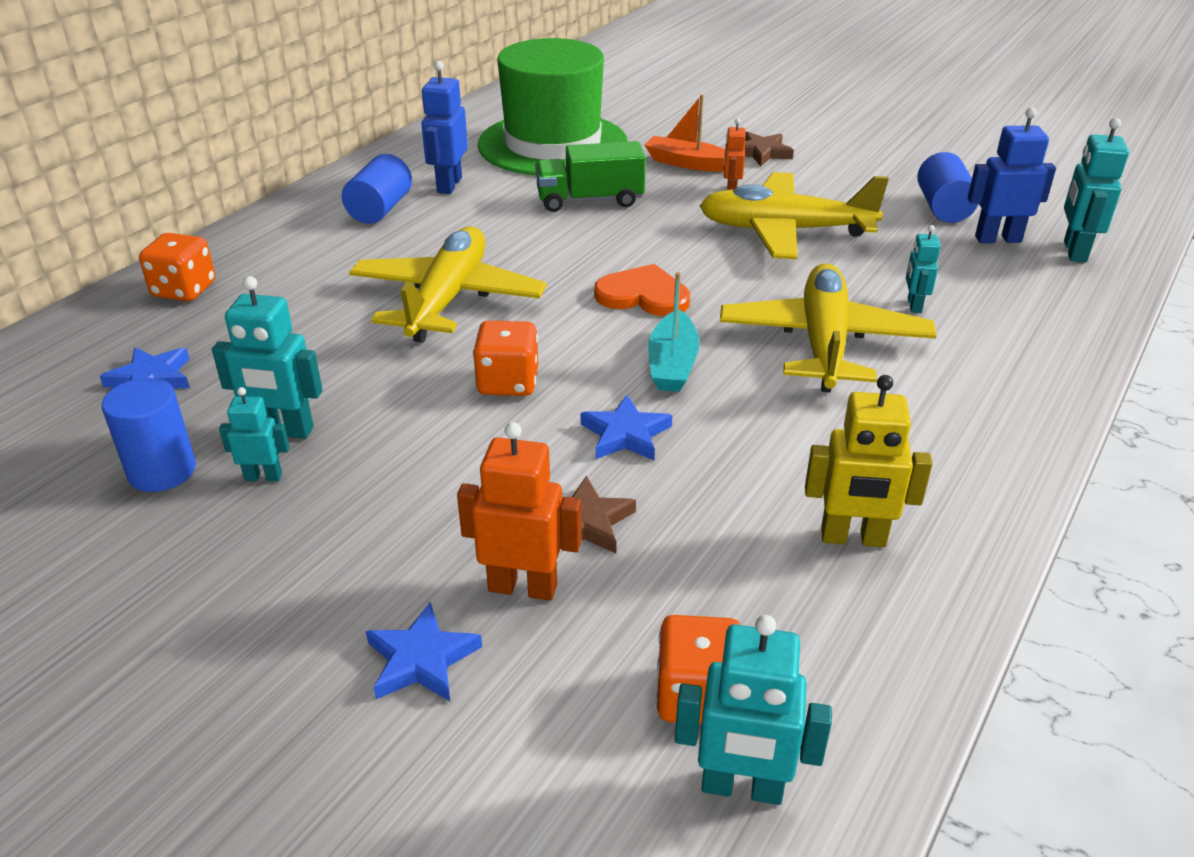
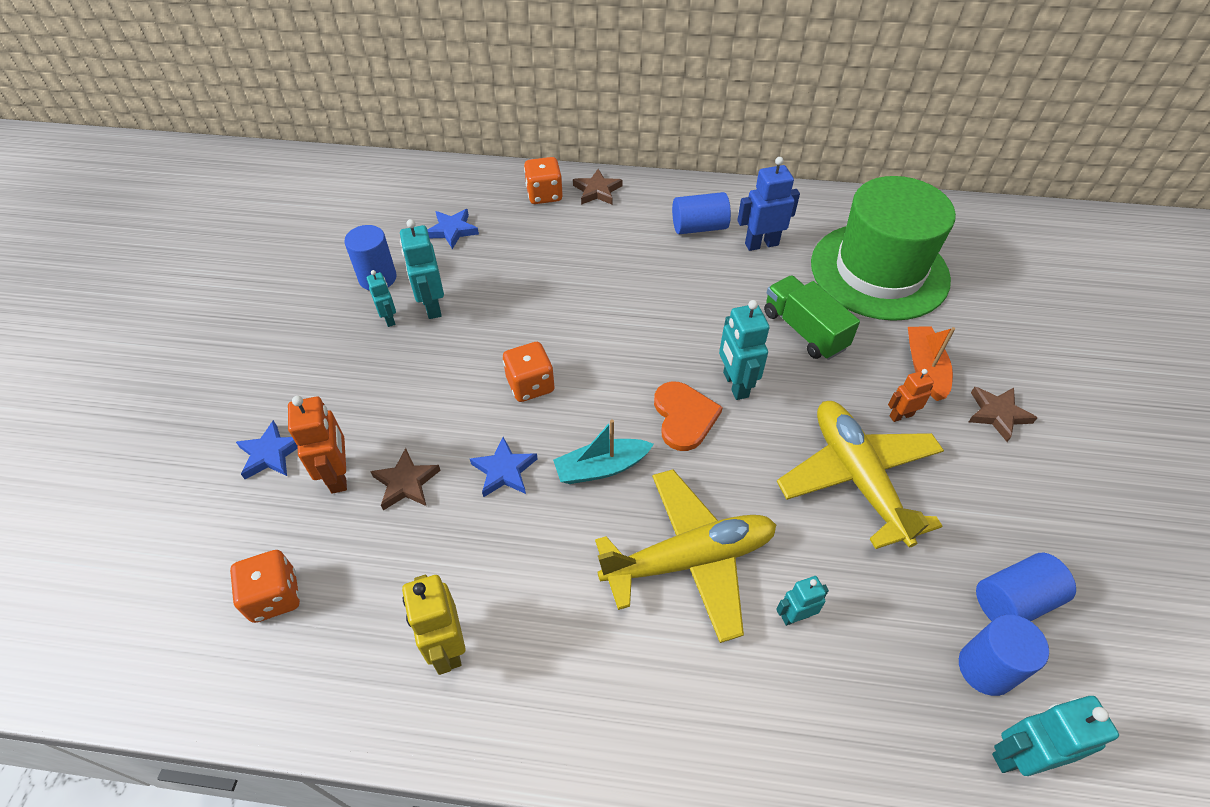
camera: 65 degrees right, 15 degrees up
(231, 252) = (597, 191): none -> brown star
(447, 299) = (608, 312): yellow plane -> none
(742, 787) = (212, 642): turquoise robot -> turquoise robot (735, 385)
(997, 239) = (985, 668): blue robot -> blue cylinder

